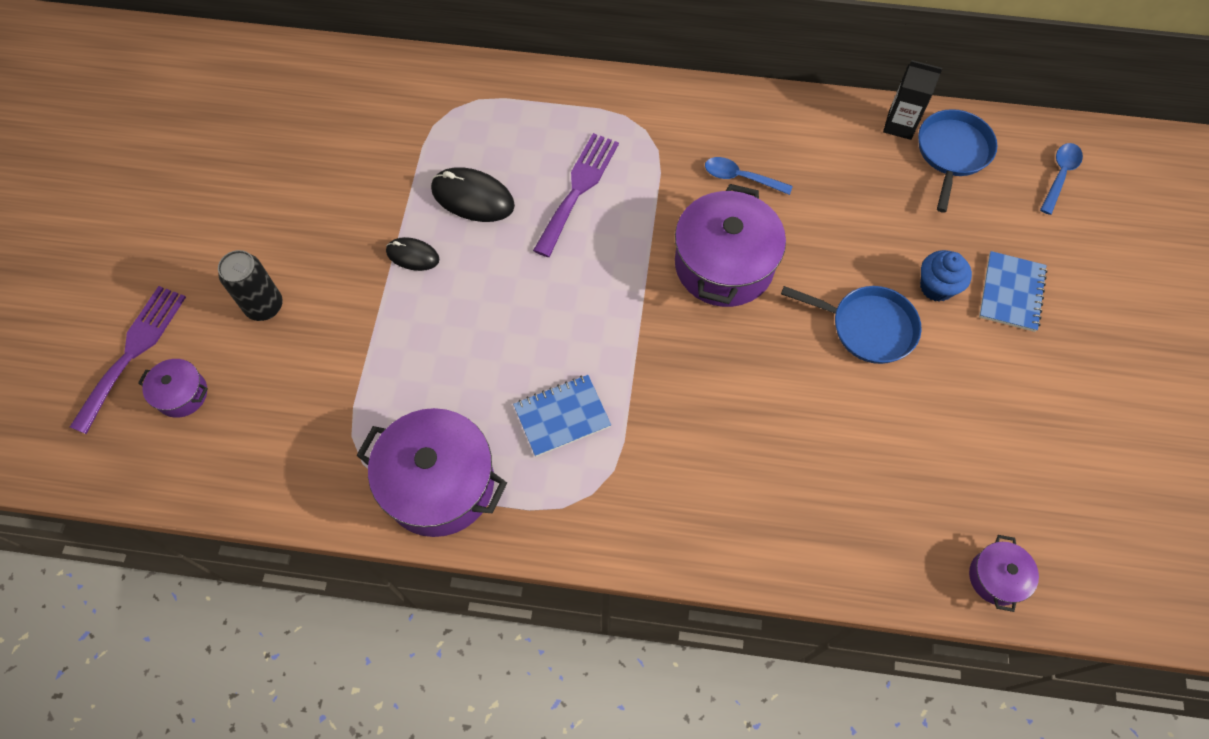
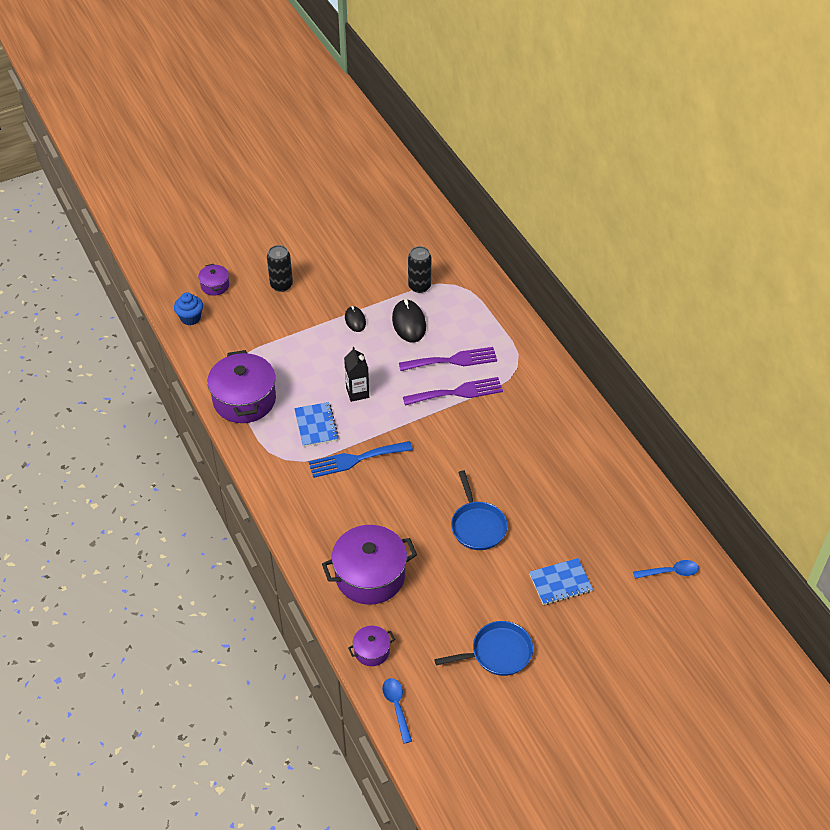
camera: 55 degrees right, 15 degrees down
(133, 352) = (221, 257): purple fork -> purple fork (457, 392)
(420, 148) = (419, 286): none -> black can
(562, 416) = (316, 425): blue notebook -> blue notebook turned 45 degrees clockwise
(658, 402) = (355, 459): none -> blue fork
(724, 265) = (461, 444): purple pot -> purple pot (370, 576)
(741, 178) = (524, 423): blue spoon -> blue spoon (397, 707)
(899, 125) = (631, 477): black carton -> black carton (357, 392)
(936, 287) = (532, 545): blue cupcake -> blue cupcake (190, 318)
(952, 153) = (635, 511): blue pan -> blue pan (497, 653)

